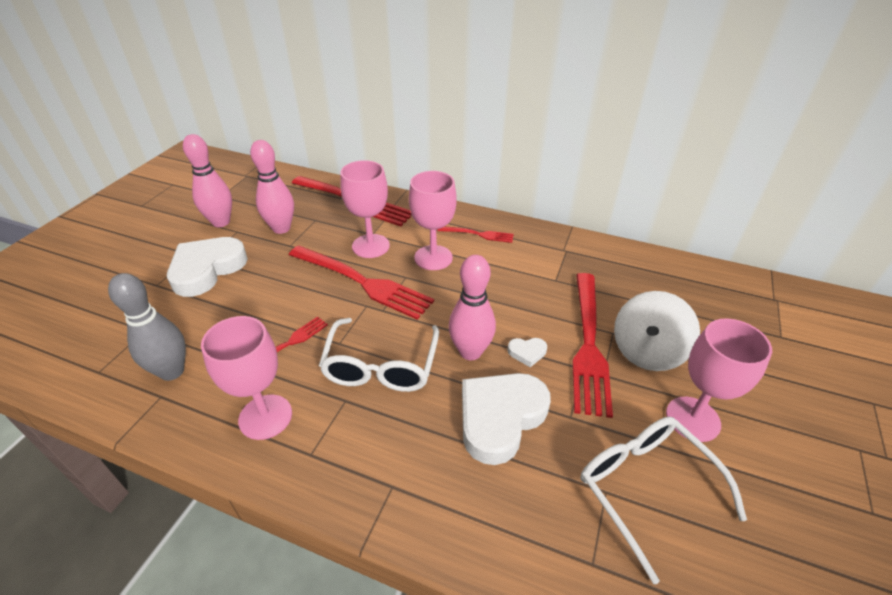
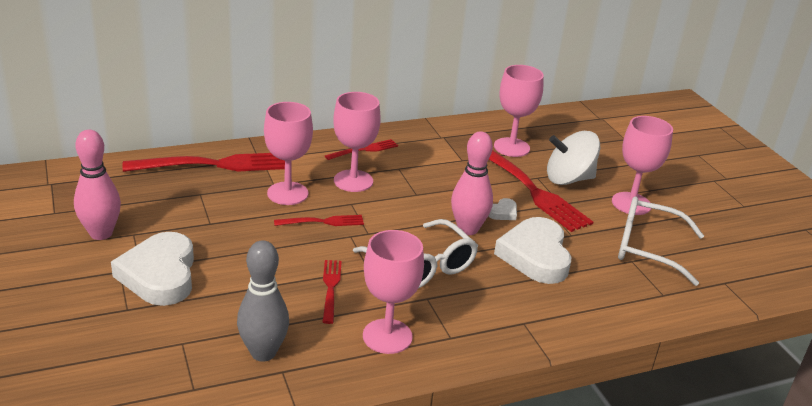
camera: 45 degrees left, 10 degrees down
(281, 228) = (178, 213): pink bowling pin -> none
(362, 282) = (322, 222): red fork -> red fork, size x0.51
(623, 289) = (511, 147): none -> pink goblet
(647, 351) = (568, 179): white spinning top -> white spinning top turned 90 degrees clockwise

